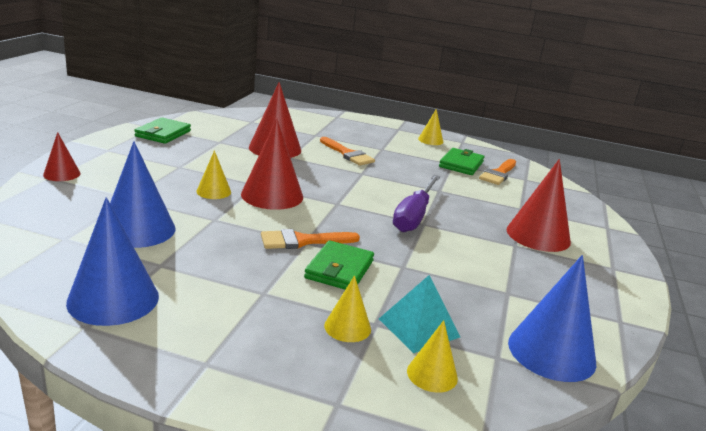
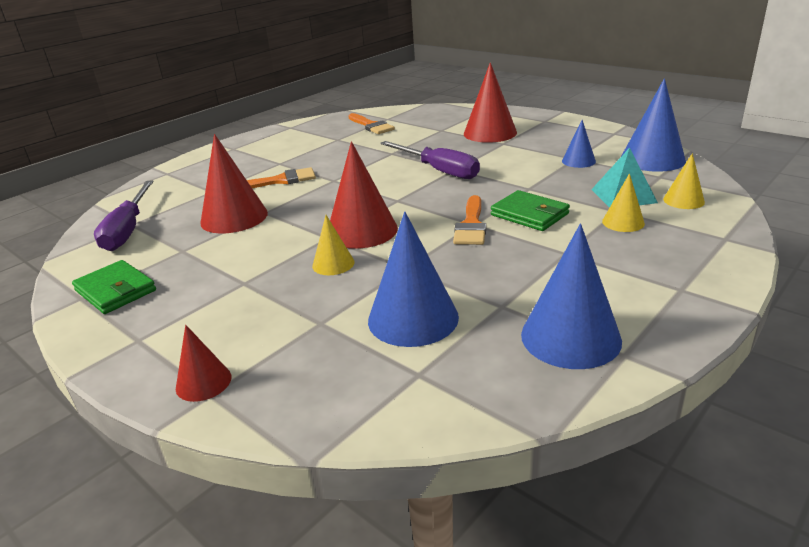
camera: 60 degrees left, 5 degrees up
(243, 122) = (128, 230): none -> purple screwdriver
(430, 140) = (275, 139): yellow cone -> none
(461, 164) = (342, 136): green wallet -> none
(501, 295) = (578, 161): none -> blue cone

